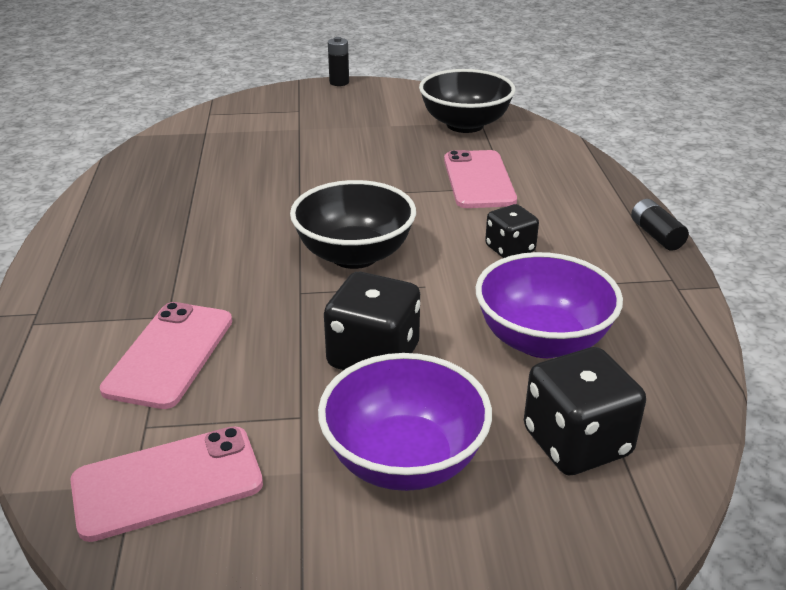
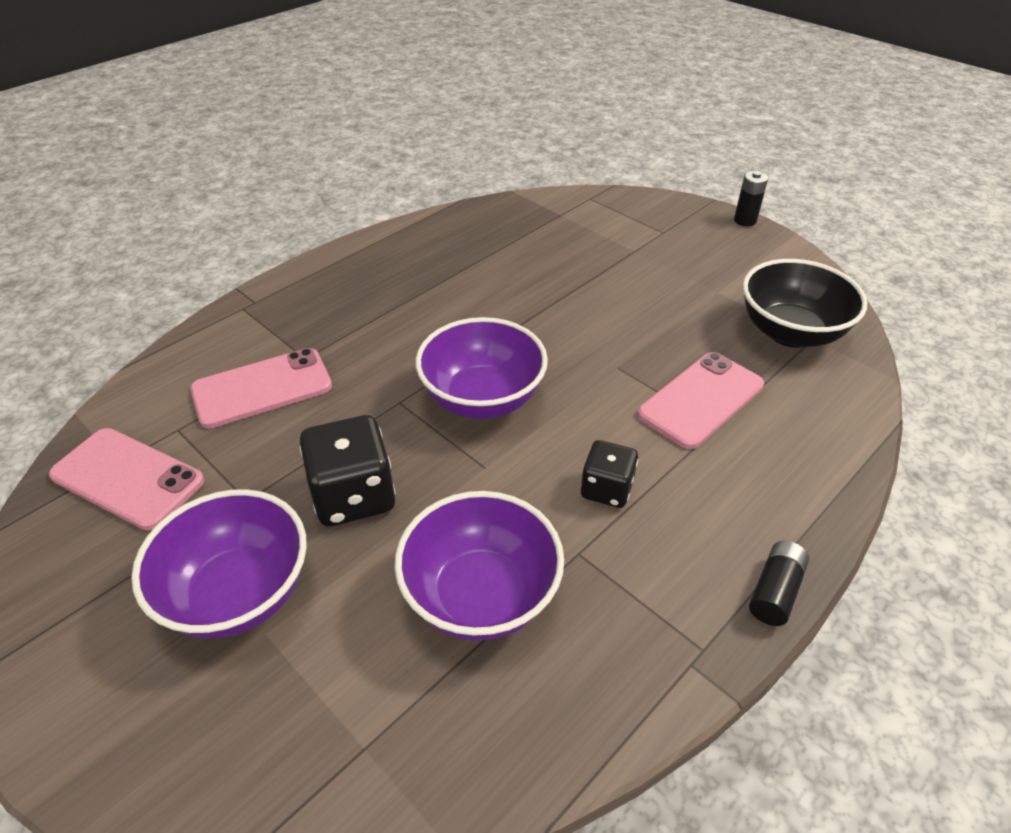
camera: 50 degrees right, 10 degrees up
(354, 255) = (482, 398): black bowl -> purple bowl
(576, 442) = (348, 705): black dice -> none

